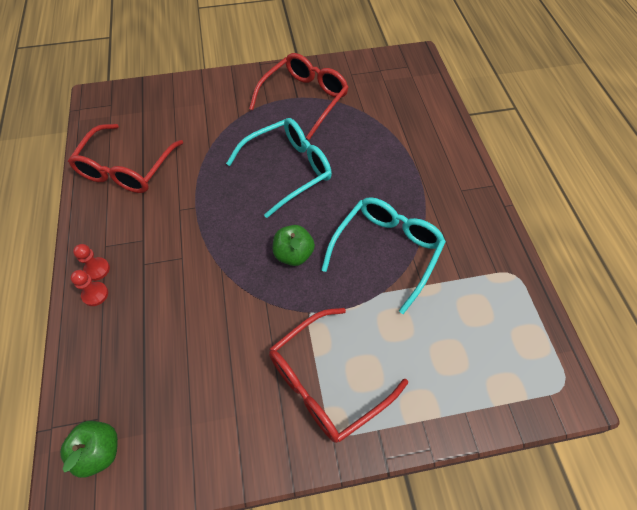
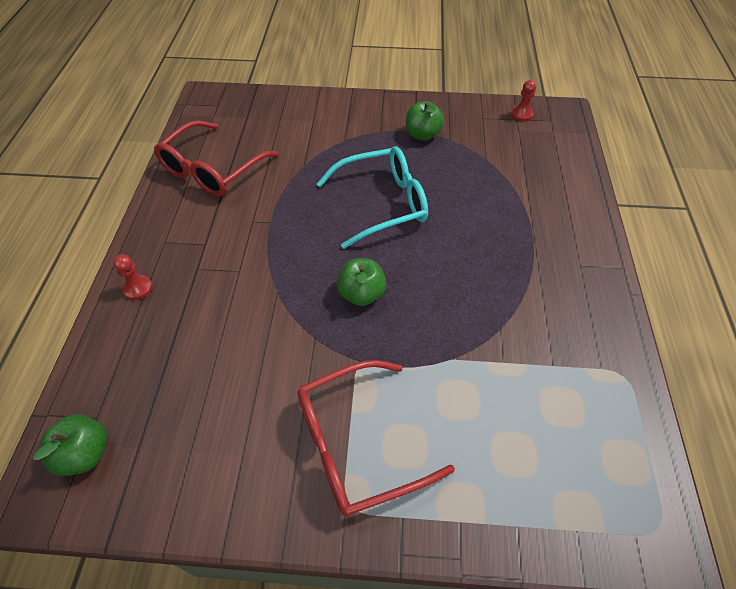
camera: 15 degrees right, 5 degrees down
(97, 269) = (148, 263): red pawn -> red pawn (521, 114)
(304, 99) = (422, 134): red glasses -> green apple
(386, 251) = (470, 314): turquoise glasses -> none

